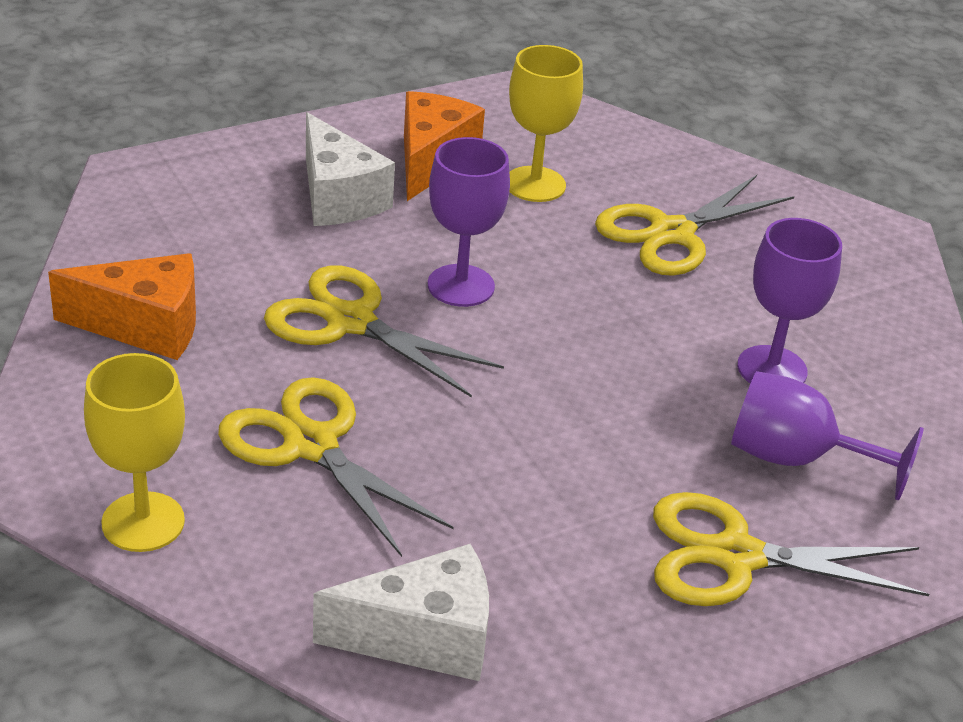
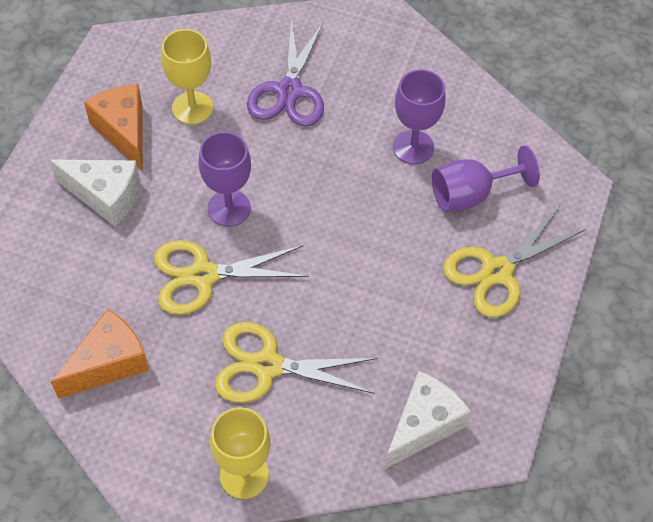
camera: 40 degrees left, 20 degrees up
(672, 233) = (289, 91): yellow scissors -> purple scissors

